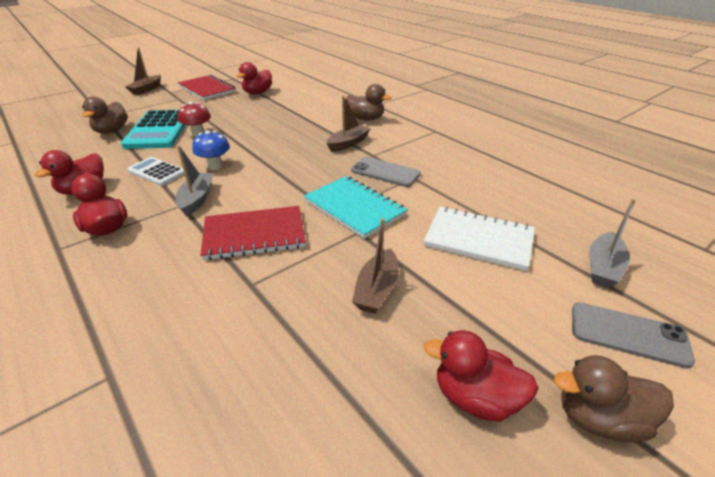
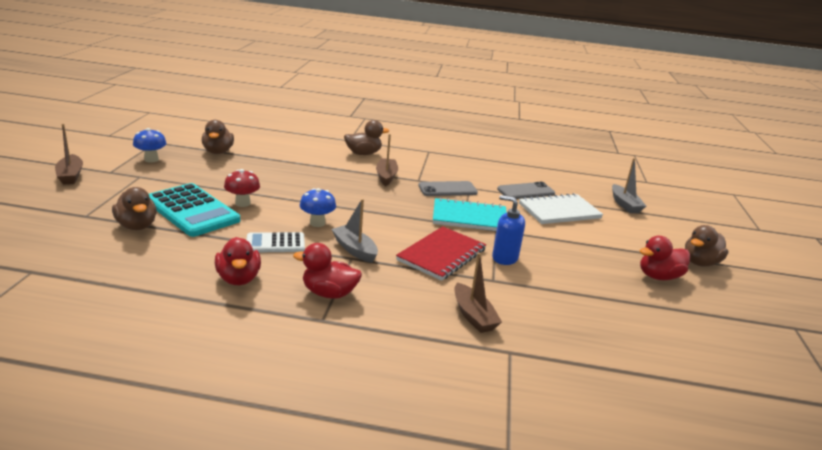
camera: 45 degrees left, 10 degrees down
(207, 89) = (151, 159): red notebook -> blue mushroom
(257, 93) = (218, 152): red duck -> brown duck
(309, 266) = (504, 258): none -> blue soap dispenser
(376, 289) = (556, 254): brown boat -> brown boat (473, 316)
(628, 334) = (669, 229): grey phone -> grey phone (526, 191)

